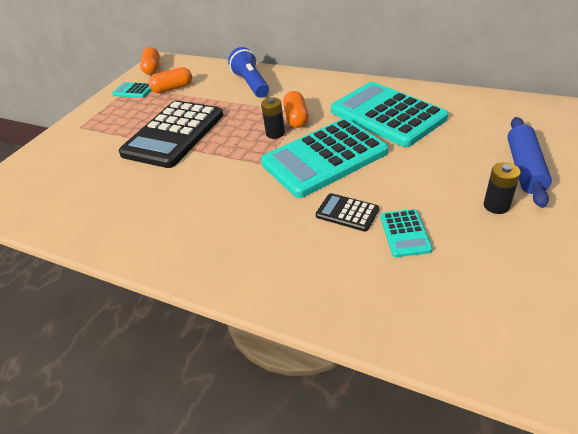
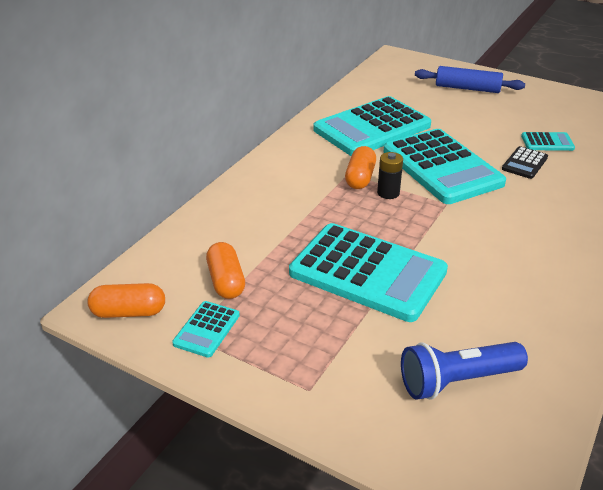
camera: 90 degrees left, 5 degrees down
(173, 134) = (367, 272): black calculator -> turquoise calculator
(251, 84) = (256, 206): blue flashlight -> blue flashlight (457, 381)
(296, 118) = (360, 178): orange capsule -> orange capsule turned 75 degrees counterclockwise
(496, 206) = (512, 106): black battery -> none

